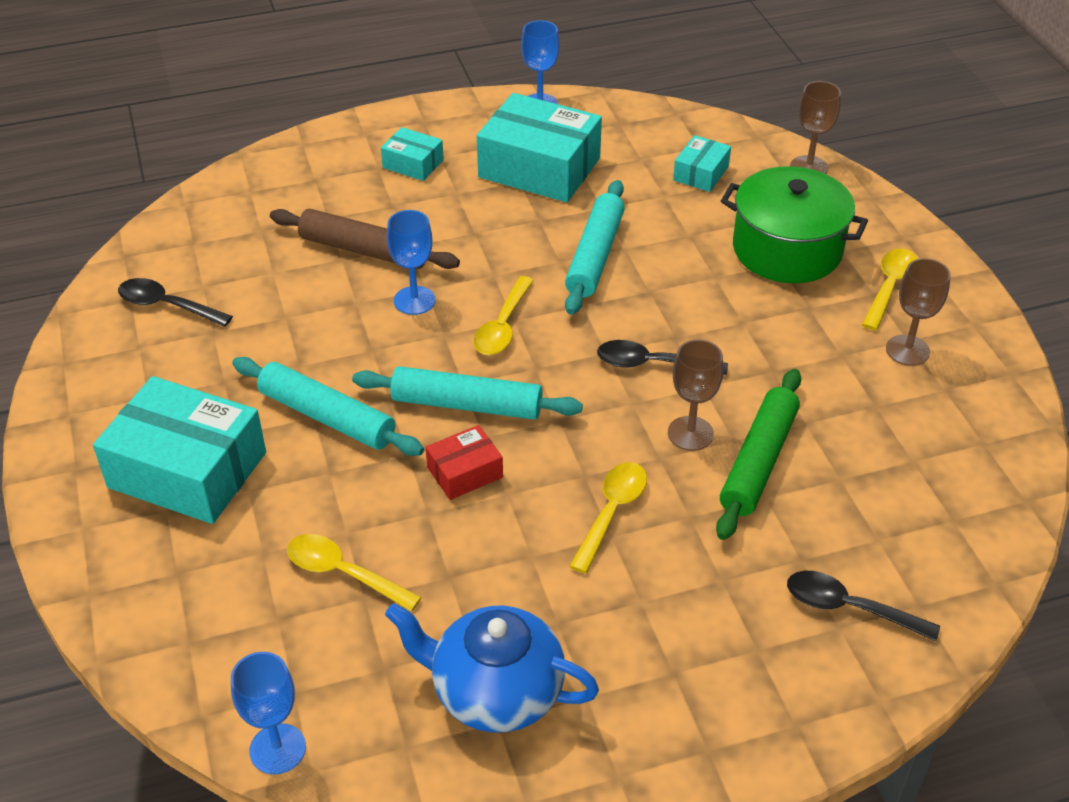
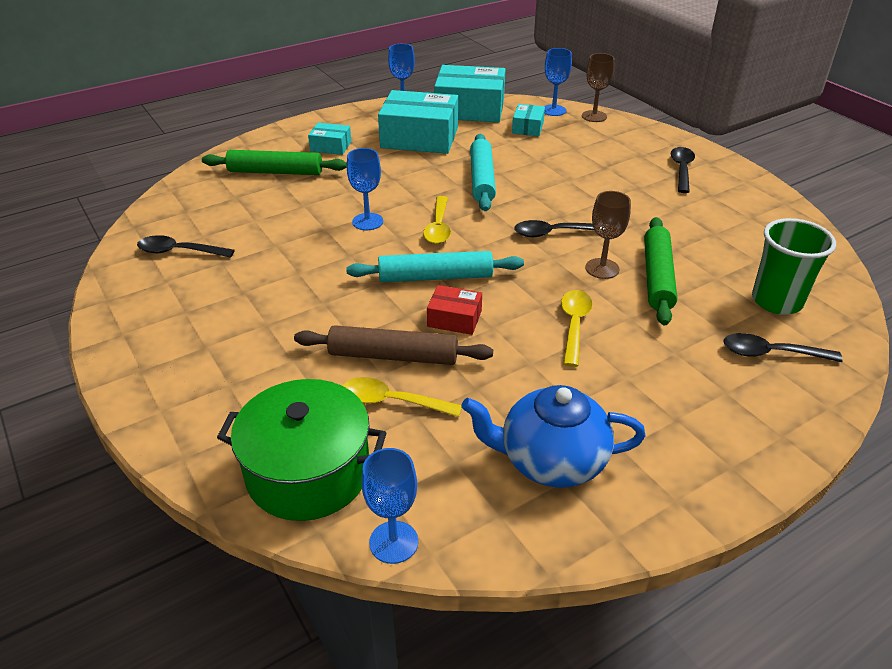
camera: 15 degrees left, 5 degrees down
(187, 470) = (236, 354): turquoise box -> turquoise box (469, 109)
(326, 196) = (275, 172): none -> green rolling pin
(326, 417) = (333, 301): turquoise rolling pin -> none
(364, 250) = (317, 198): brown rolling pin -> brown rolling pin (393, 356)
(465, 472) = (454, 319): red box -> red box turned 60 degrees clockwise
(754, 147) = (553, 110): none -> blue goblet
(787, 249) = (605, 159): green pot -> green pot (308, 472)
(889, 287) = (681, 169): yellow spoon -> black spoon
(903, 531) = (776, 301): none -> green cup
(907, 350) = (714, 201): brown goblet -> none

